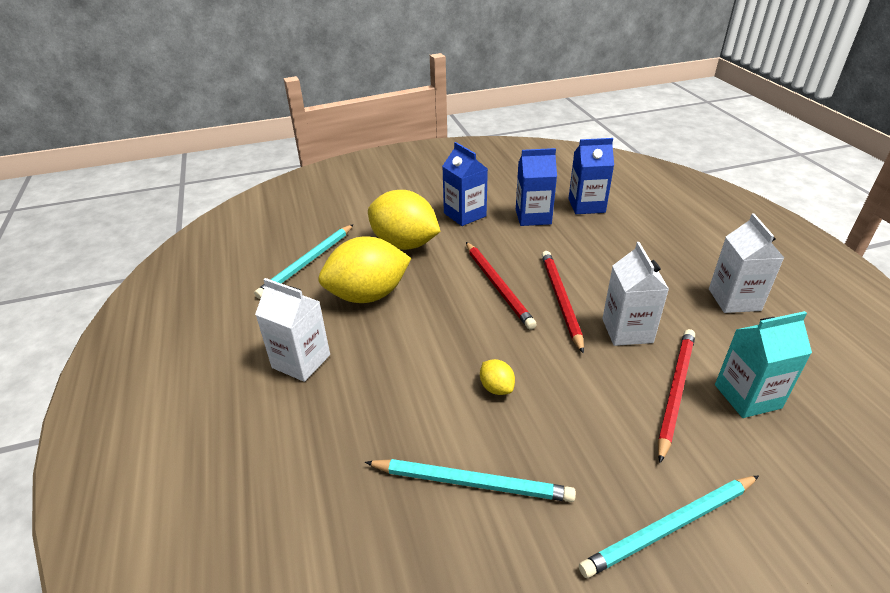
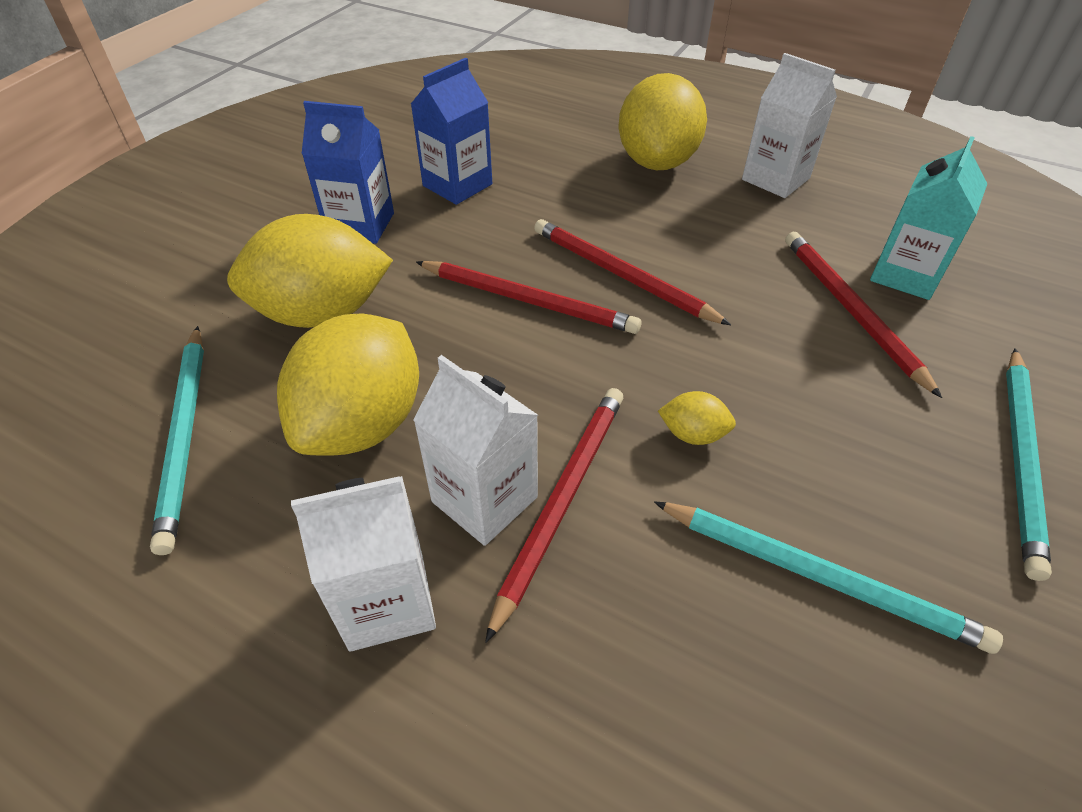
camera: 45 degrees left, 10 degrees up
(404, 373) = (561, 500): none -> red pencil
(472, 482) = (819, 576): turquoise pencil -> turquoise pencil turned 60 degrees clockwise
(586, 205) = (504, 141): blue carton -> none
(627, 330) = (730, 271): white carton -> white carton (484, 499)
(664, 254) = (657, 162): none -> yellow lemon

